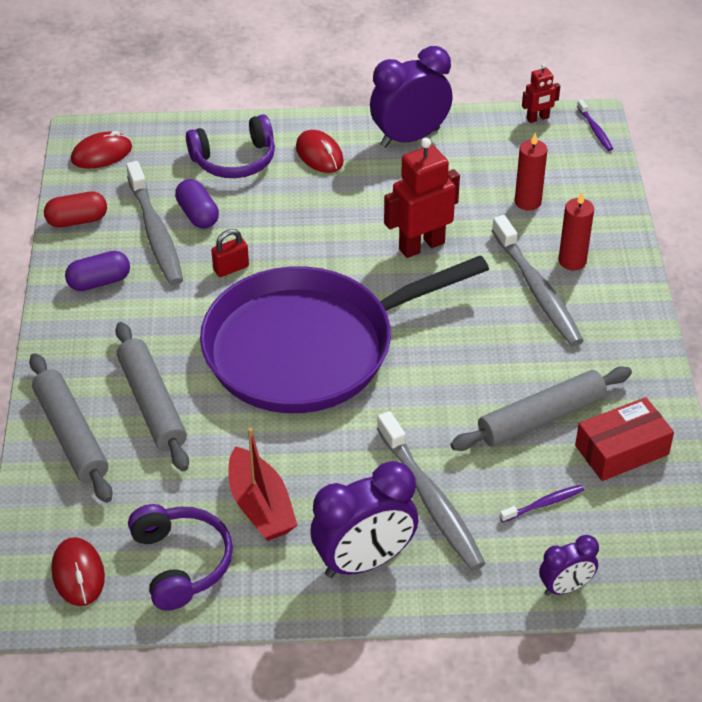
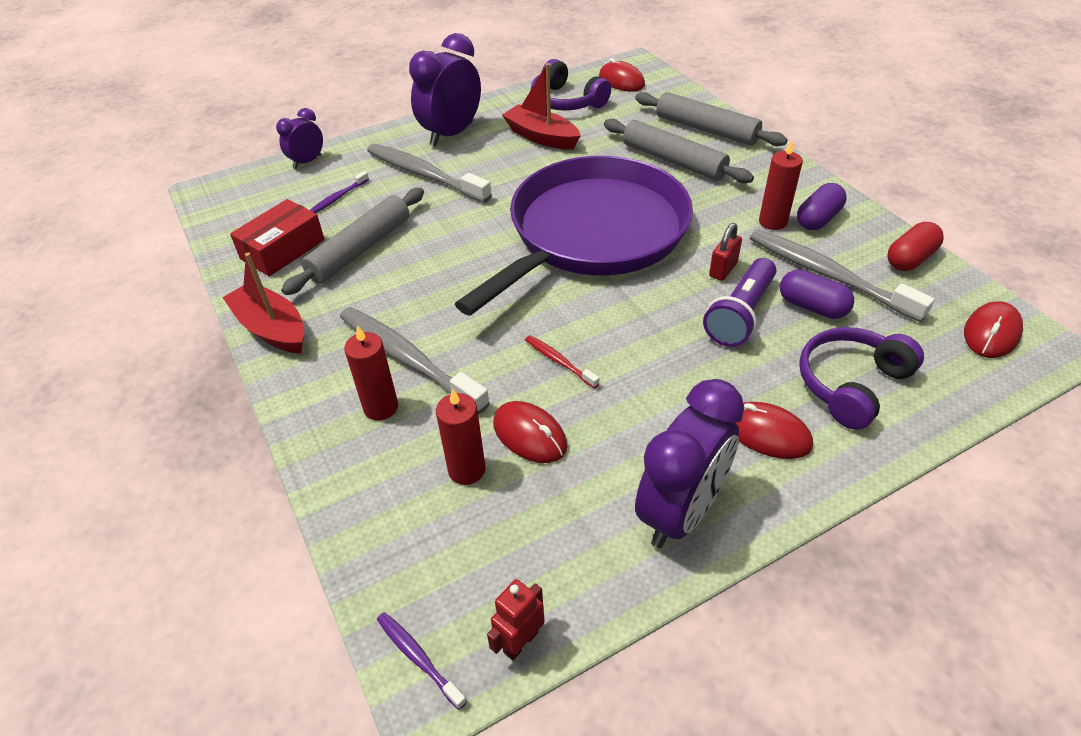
camera: 155 degrees right, 0 degrees up
(140, 295) = (772, 222): none -> red candle
(256, 229) = (740, 315): none -> purple flashlight
(421, 246) = (559, 361): red robot -> red toothbrush
(474, 207) = (529, 435): none -> red mouse
(647, 360) = (272, 329): none -> red boat

